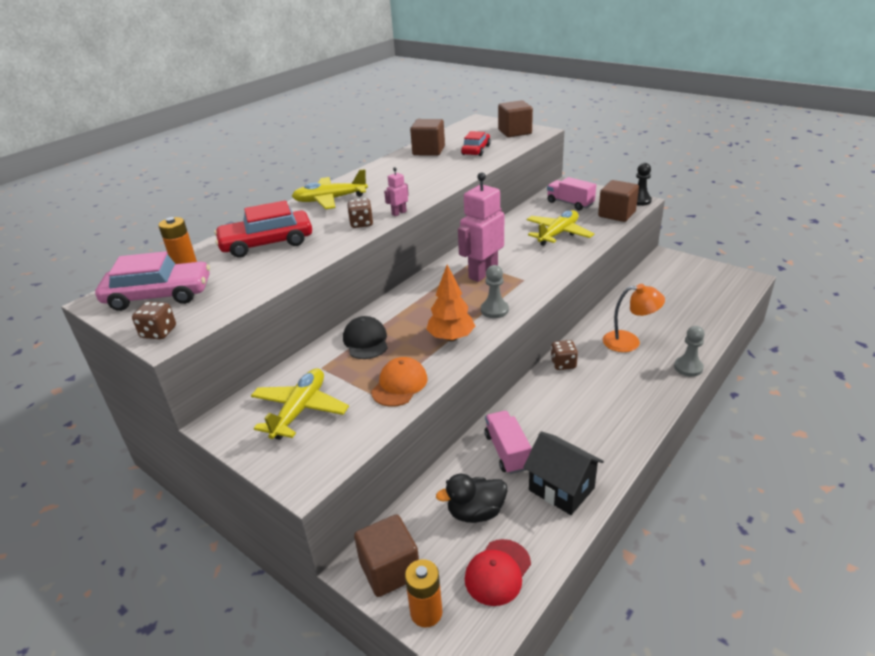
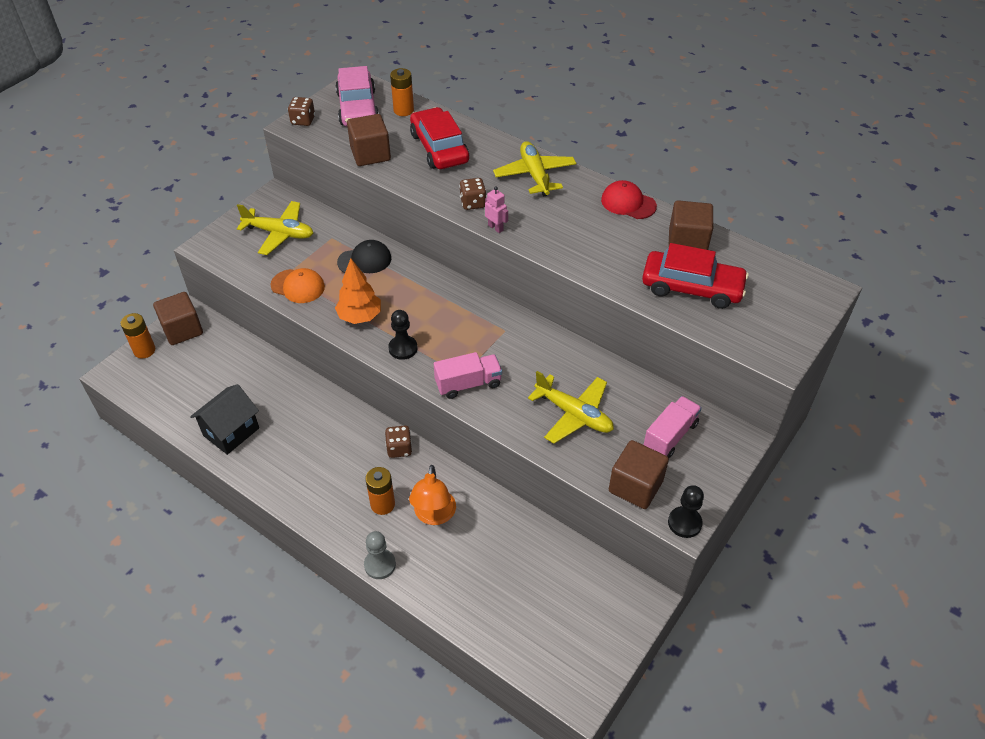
camera: 85 degrees right, 15 degrees up
(475, 512) = (220, 376): black duck -> none
(476, 150) = (692, 287): red car -> red car, size x1.59
(483, 273) = (478, 340): pink robot -> none
(494, 310) = (403, 348): grey pawn -> black pawn
(498, 572) = (164, 388): red cap -> red cap (628, 203)
(507, 451) = (281, 397): pink truck -> pink truck (468, 384)
(514, 132) = (772, 329): brown cube -> brown cube (370, 154)
(626, 370) = (382, 504): none -> orange battery

